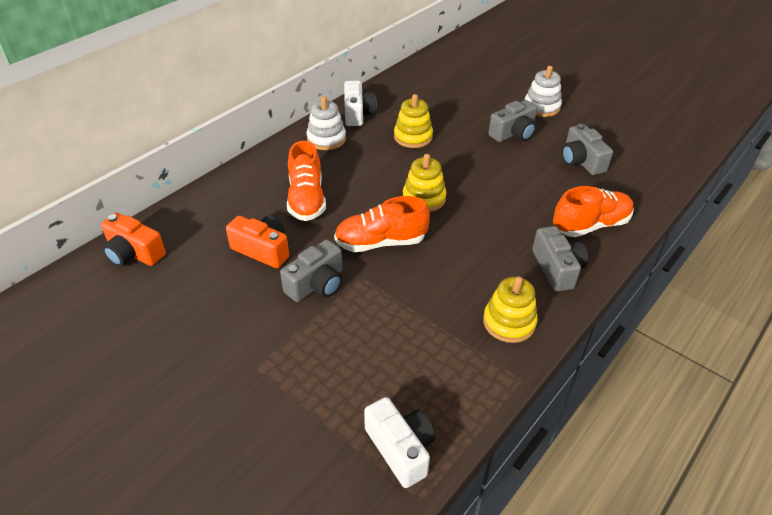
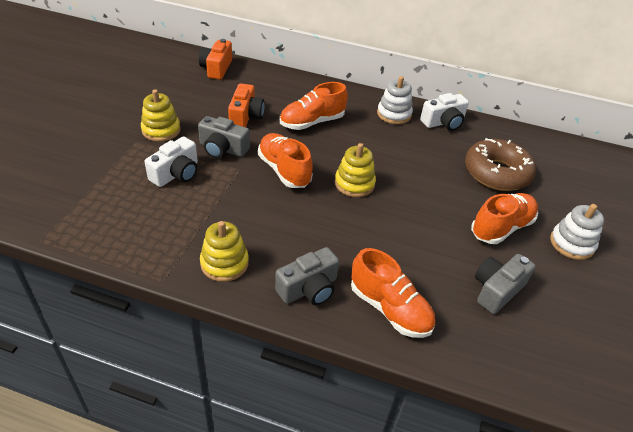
camera: 65 degrees right, 0 degrees up
(401, 449) = (81, 223): white camera -> white camera (176, 173)
(413, 137) = (437, 160): yellow stacking toy -> yellow stacking toy (161, 130)
(445, 110) = (496, 173): none -> brown donut
(513, 133) = (501, 227): grey camera -> orange shoe

